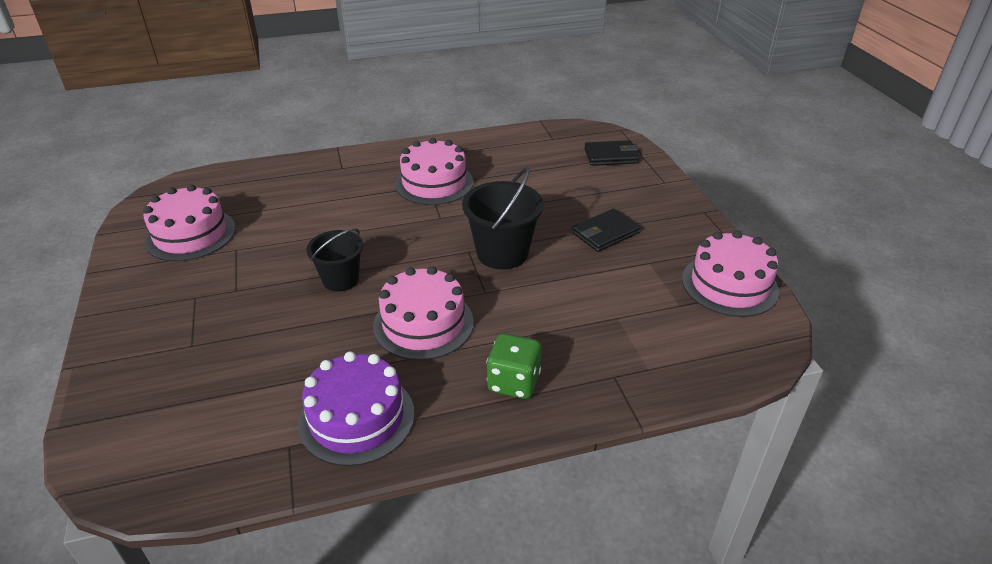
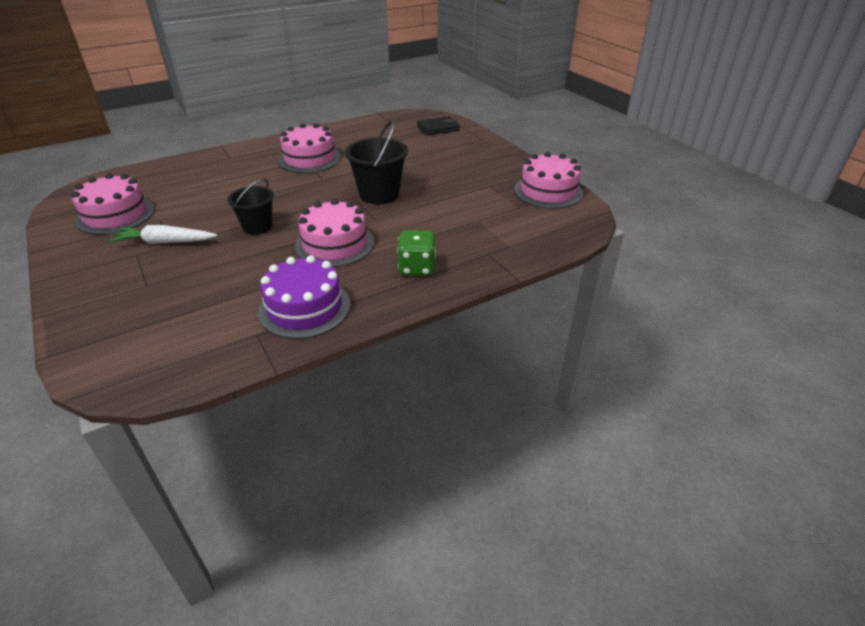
camera: 15 degrees left, 0 degrees up
(232, 284) = (166, 242): none -> white carrot
(605, 233) = (451, 173): black wallet -> none

